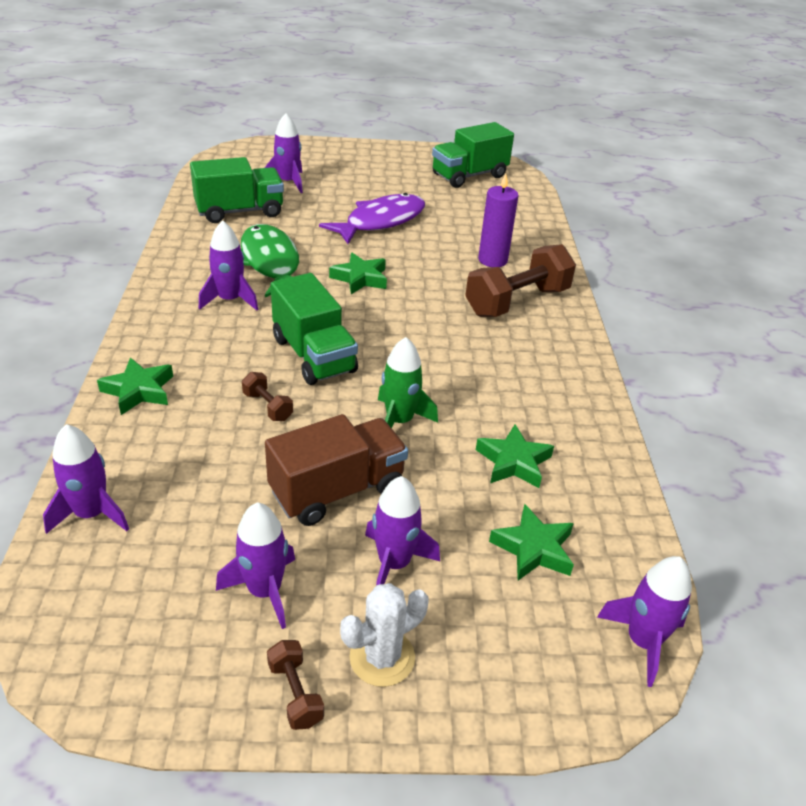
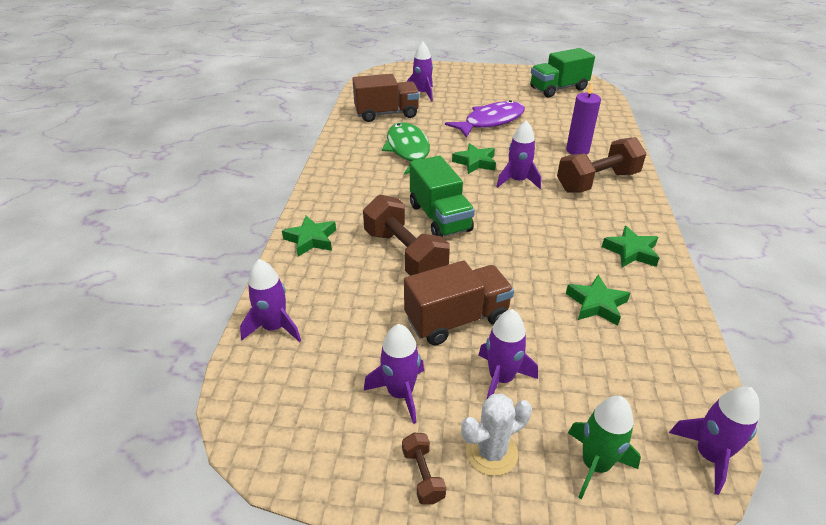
camera: 10 degrees right, 0 degrees up
(230, 300) = (378, 176): purple rocket -> purple rocket (517, 181)
(239, 211) = (386, 114): green truck -> brown truck
(268, 406) = (405, 254): brown dumbbell -> brown dumbbell, size x2.24
(399, 421) = (505, 269): green rocket -> green rocket (595, 465)
(533, 548) = (614, 373): green star -> green star (631, 251)

